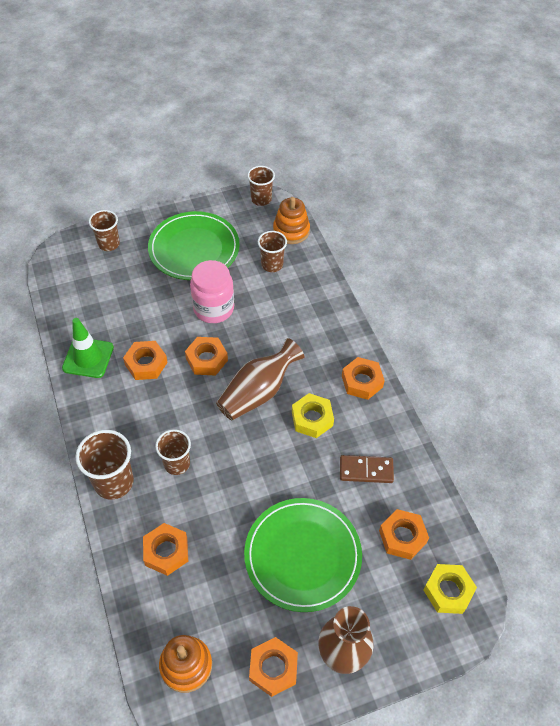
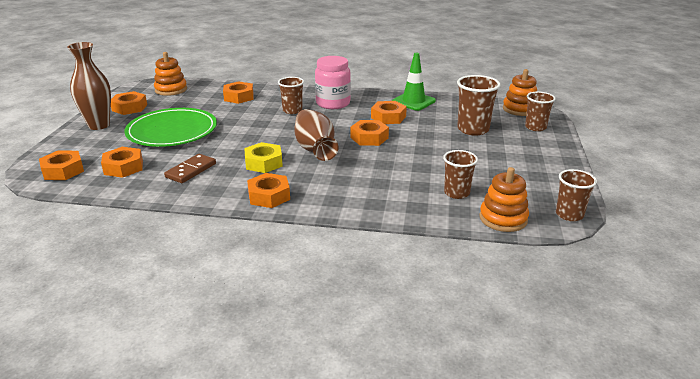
camera: 120 degrees right, 25 degrees down
(66, 264) = (519, 109): none -> orange stacking toy
(114, 482) = (304, 93): brown cup -> brown cup (473, 129)
(194, 249) = (506, 160): green plate -> none
(213, 308) = (421, 152): pink jar -> pink jar (333, 103)
(448, 591) = (63, 170): yellow nut -> orange nut

